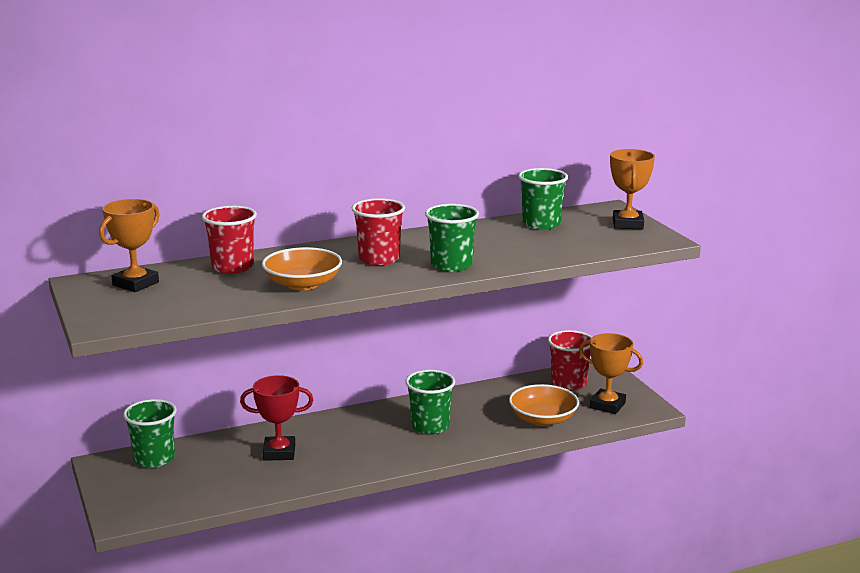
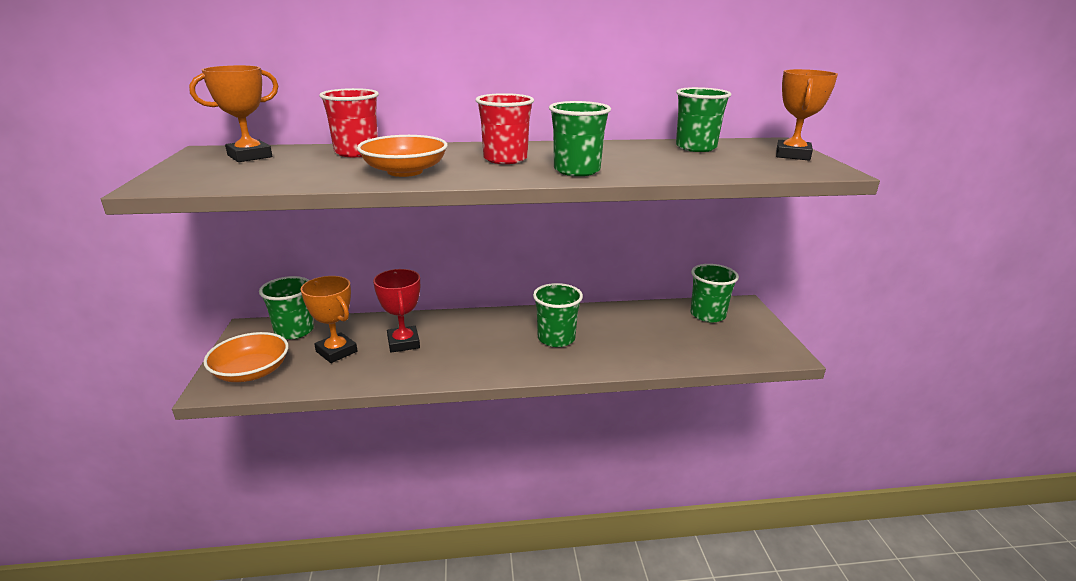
camera: 15 degrees right, 5 degrees up
(279, 452) = (403, 343): red trophy -> red trophy turned 60 degrees clockwise
(543, 419) = (670, 348): orange bowl -> orange bowl (251, 372)
(569, 383) = (707, 315): red cup -> green cup
(607, 405) = (742, 343): orange trophy -> orange trophy (336, 351)

